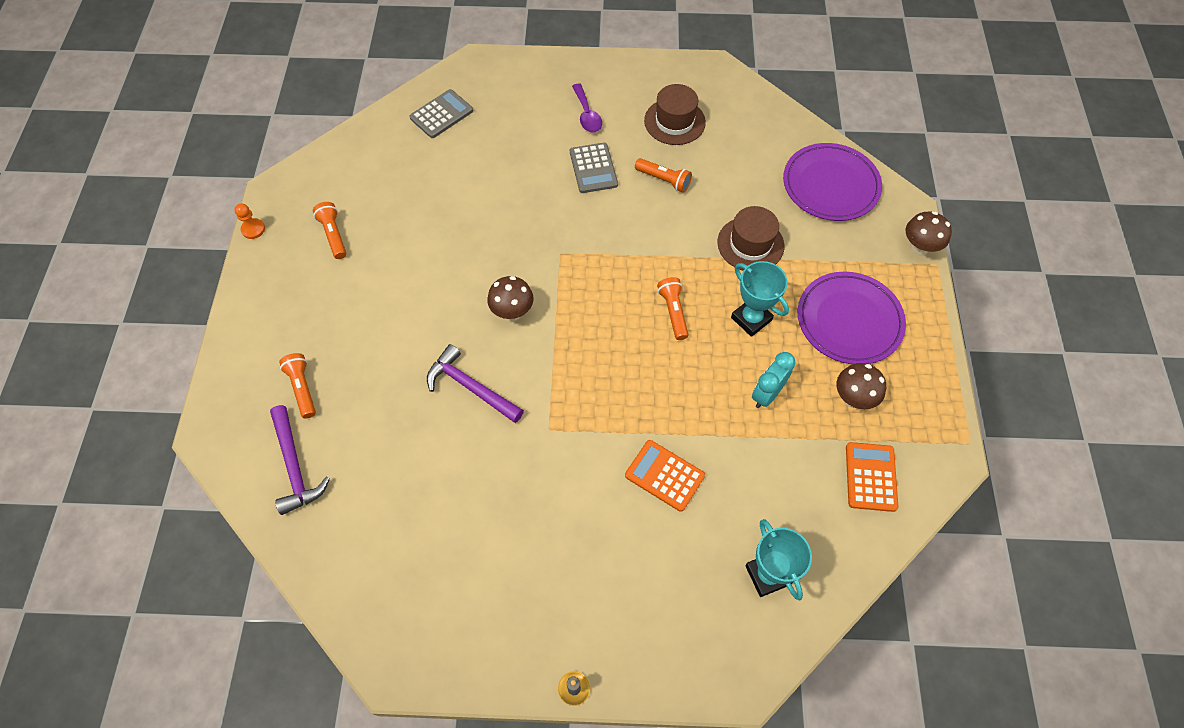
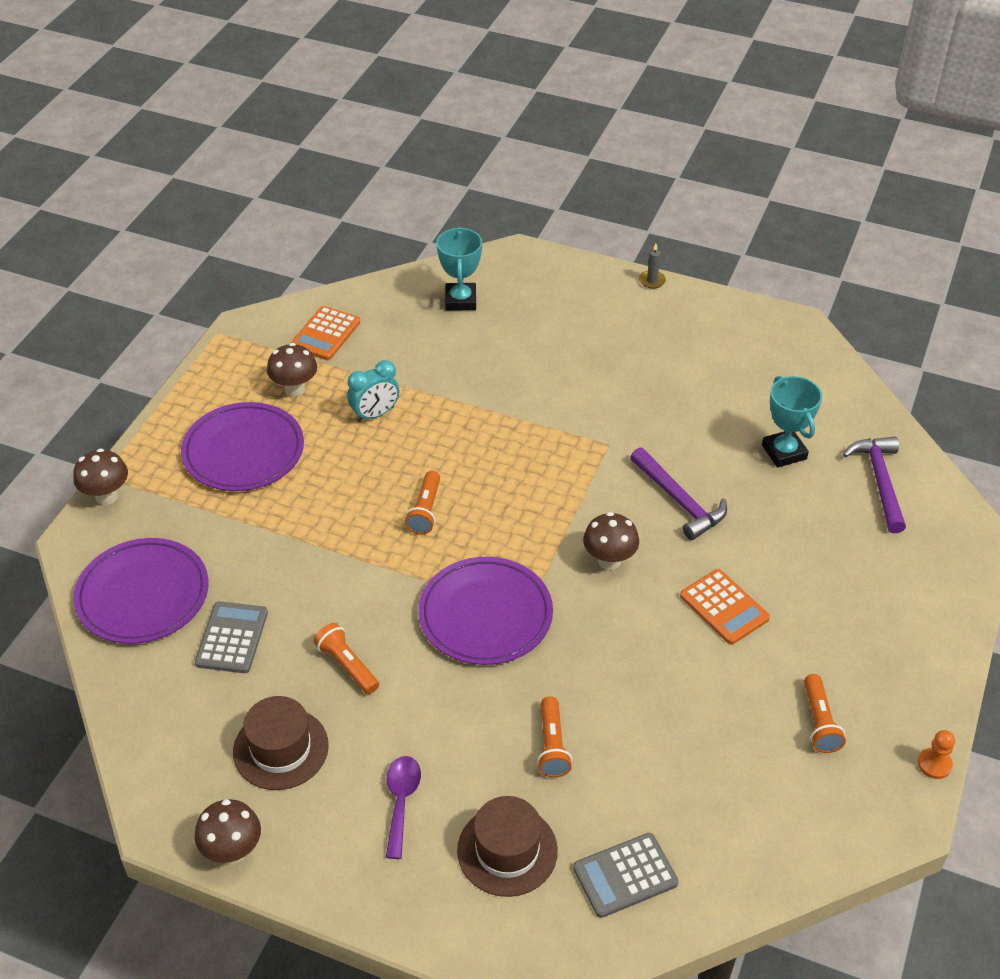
camera: 160 degrees left, 15 degrees down
(302, 388) = (869, 550): orange flashlight -> orange flashlight (552, 745)
(588, 242) = (485, 615): none -> purple plate
(593, 168) = (433, 711): grey calculator -> grey calculator (232, 638)
(664, 475) = (512, 382): orange calculator -> orange calculator (724, 607)
(667, 66) = (233, 851): none -> brown mushroom
(750, 244) = (292, 555): brown hat -> brown hat (507, 850)
(751, 319) = (345, 481): turquoise trophy -> turquoise trophy (784, 452)

